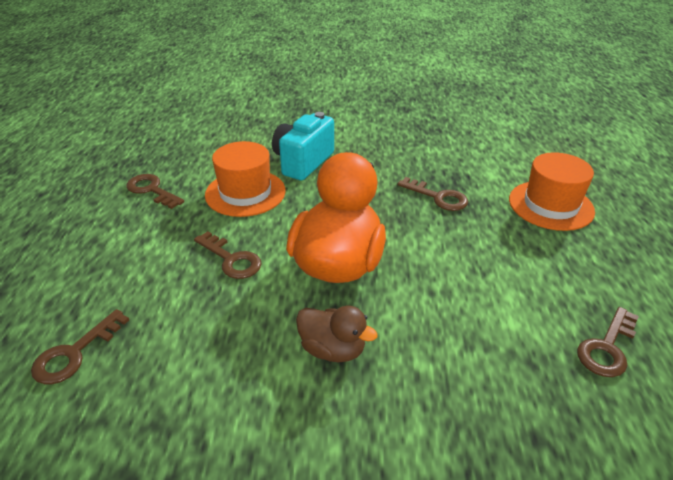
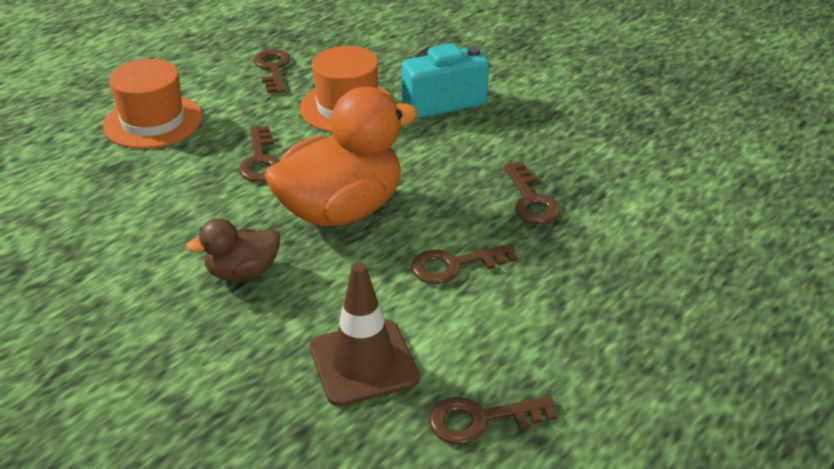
camera: 40 degrees right, 0 degrees up
(75, 353) = (77, 172): brown key -> brown key (455, 265)
(332, 349) = (243, 272): brown duck -> brown duck turned 90 degrees clockwise
(499, 359) = (363, 363): none -> brown traffic cone
(551, 205) = (652, 272): orange hat -> orange hat (153, 121)

